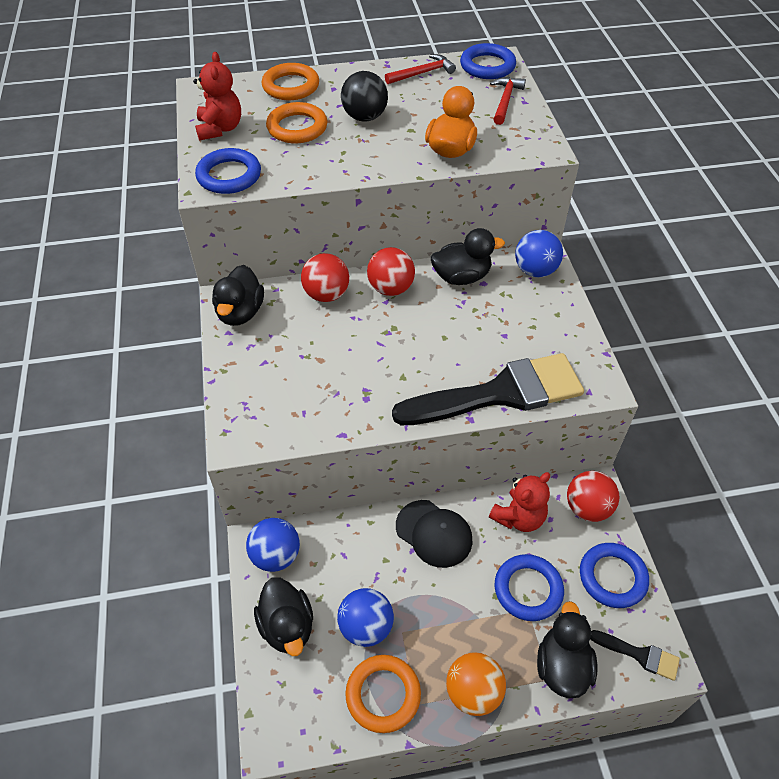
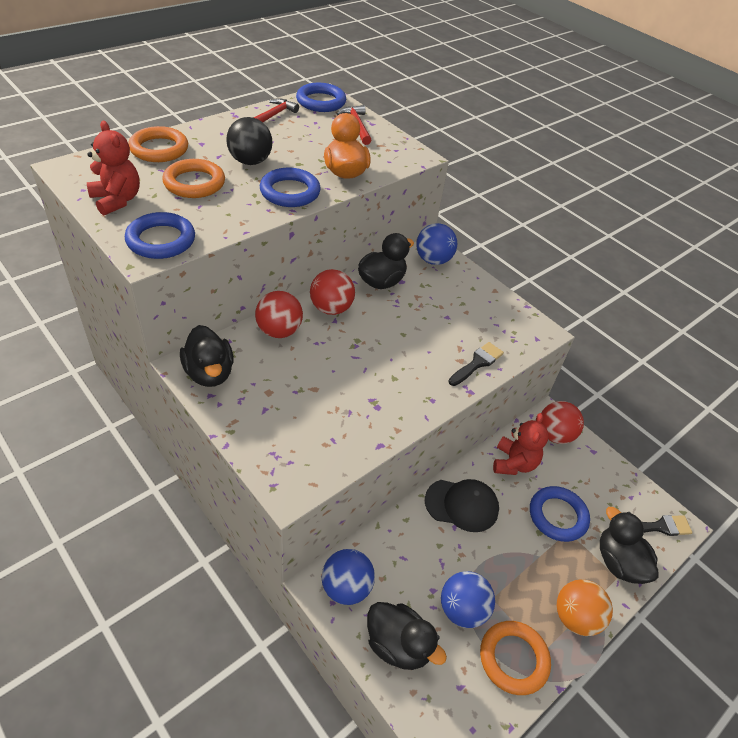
camera: 35 degrees left, 5 degrees down
(500, 393) = (477, 363): black brush -> black brush, size x0.43
(612, 577) = (605, 478): blue ring -> blue ring (290, 192)

